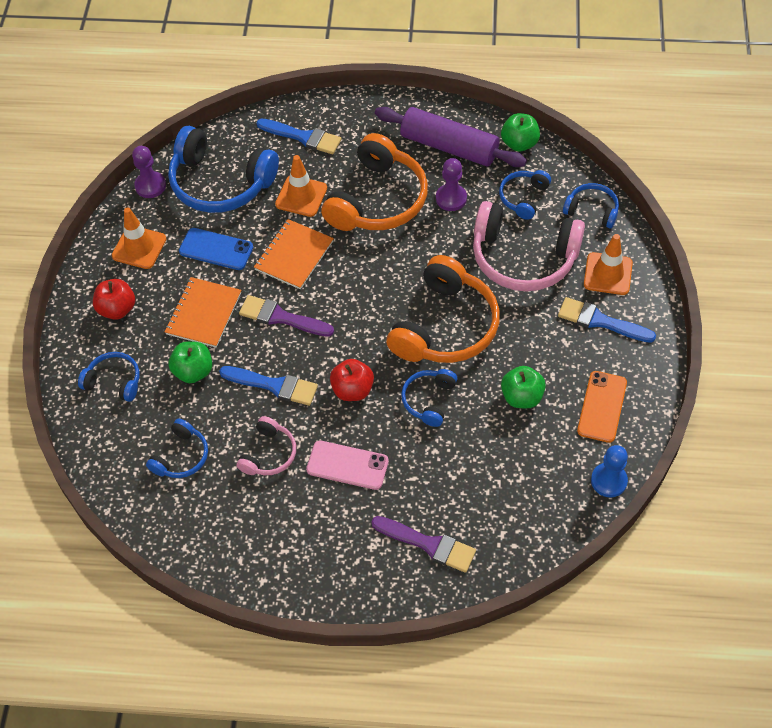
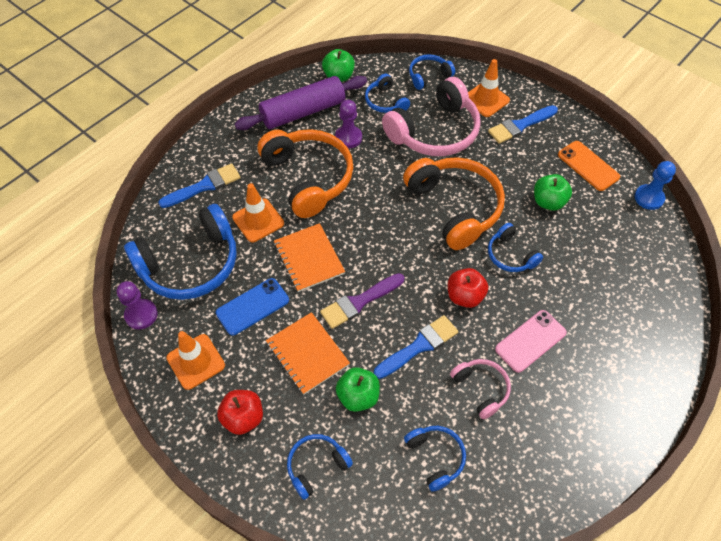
camera: 55 degrees left, 0 degrees up
(428, 544) = (635, 331): purple brush -> none

